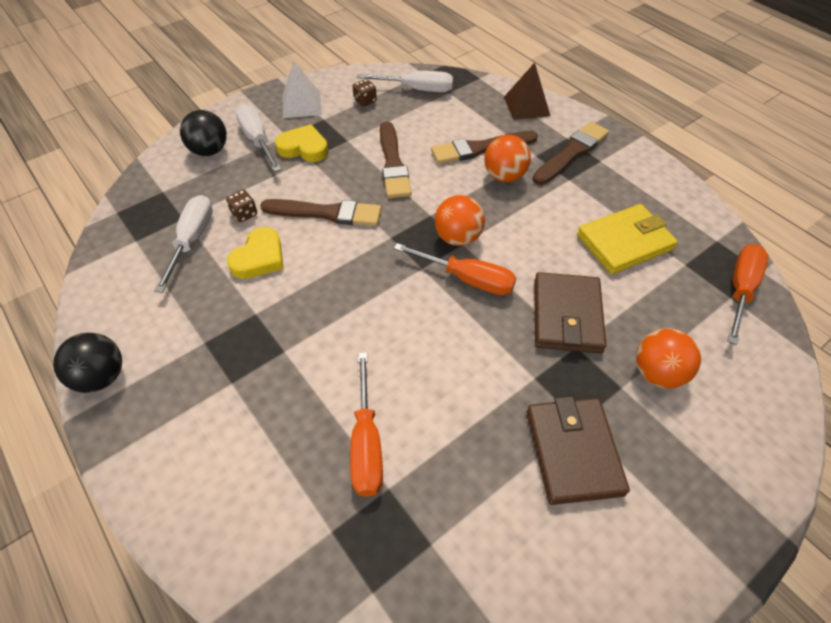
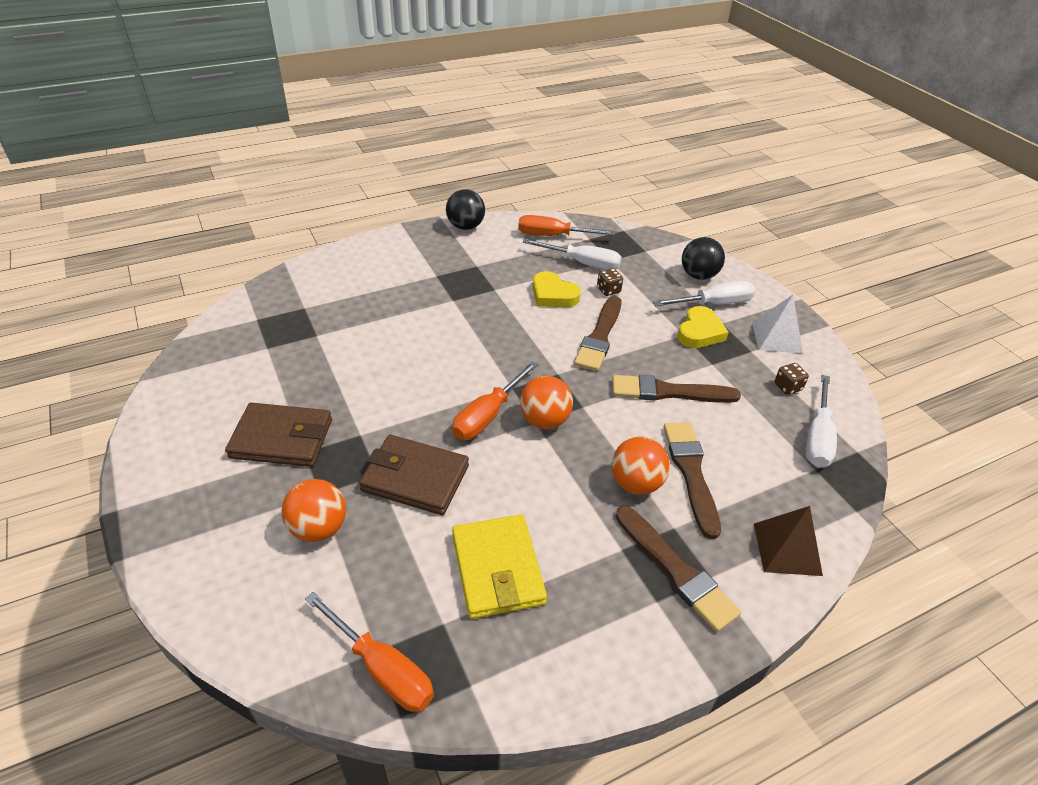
camera: 100 degrees right, 10 degrees down
(366, 443) = (355, 329): orange screwdriver -> orange screwdriver (553, 236)

